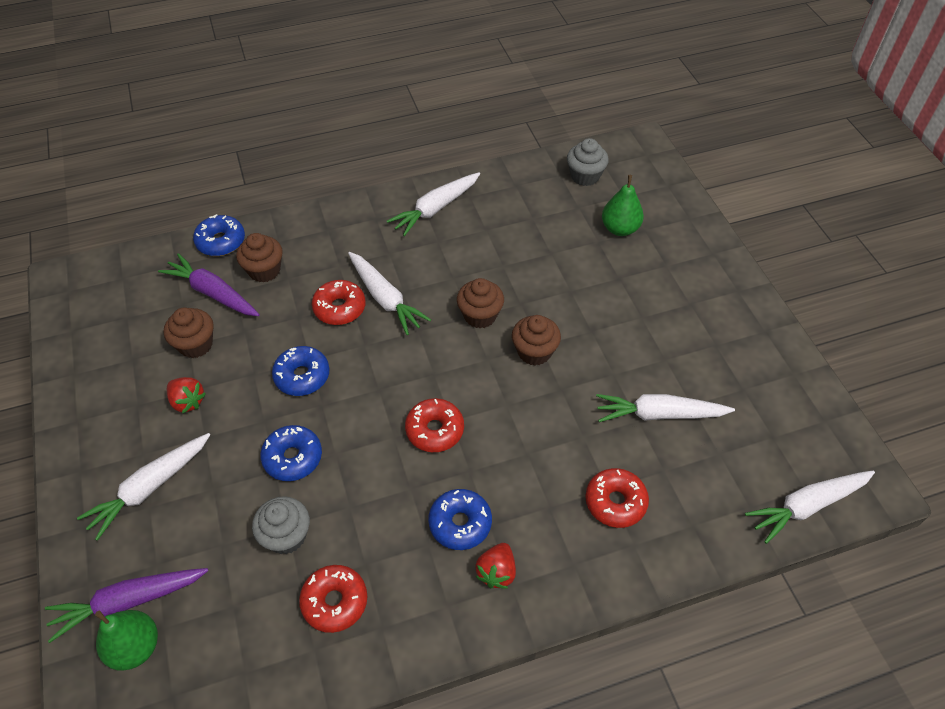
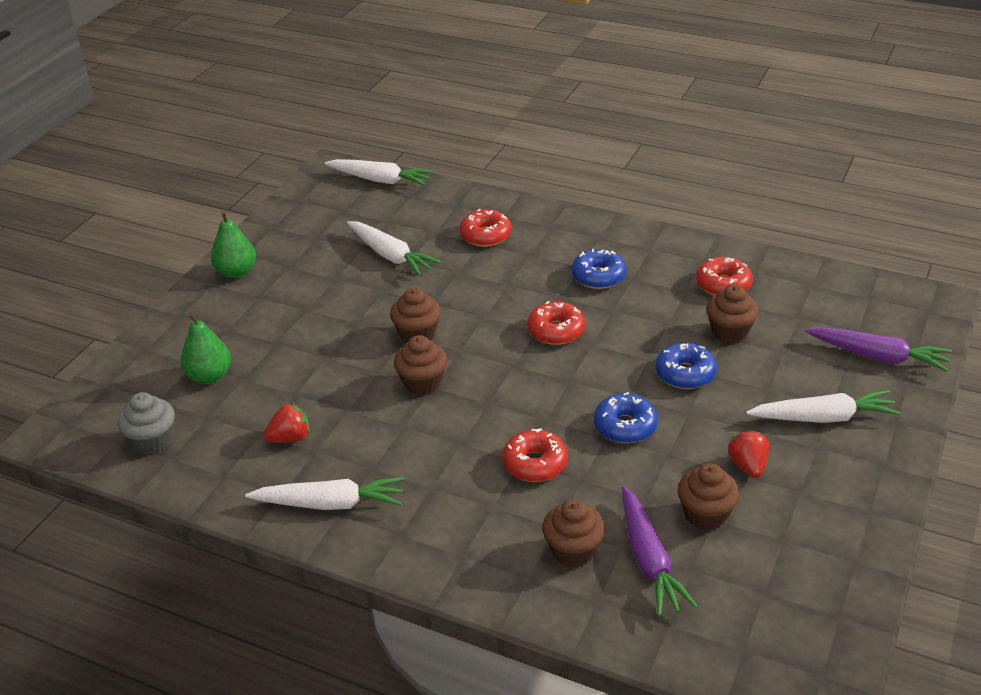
camera: 135 degrees left, 15 degrees down
(135, 647) = (884, 331): green pear -> green pear (236, 272)
(221, 241) = (592, 621): blue donut -> none
(286, 536) = (729, 332): grey cupcake -> brown cupcake
(385, 298) = (484, 446): white carrot -> none
(496, 572) = (602, 246): red strawberry -> red strawberry (290, 438)

